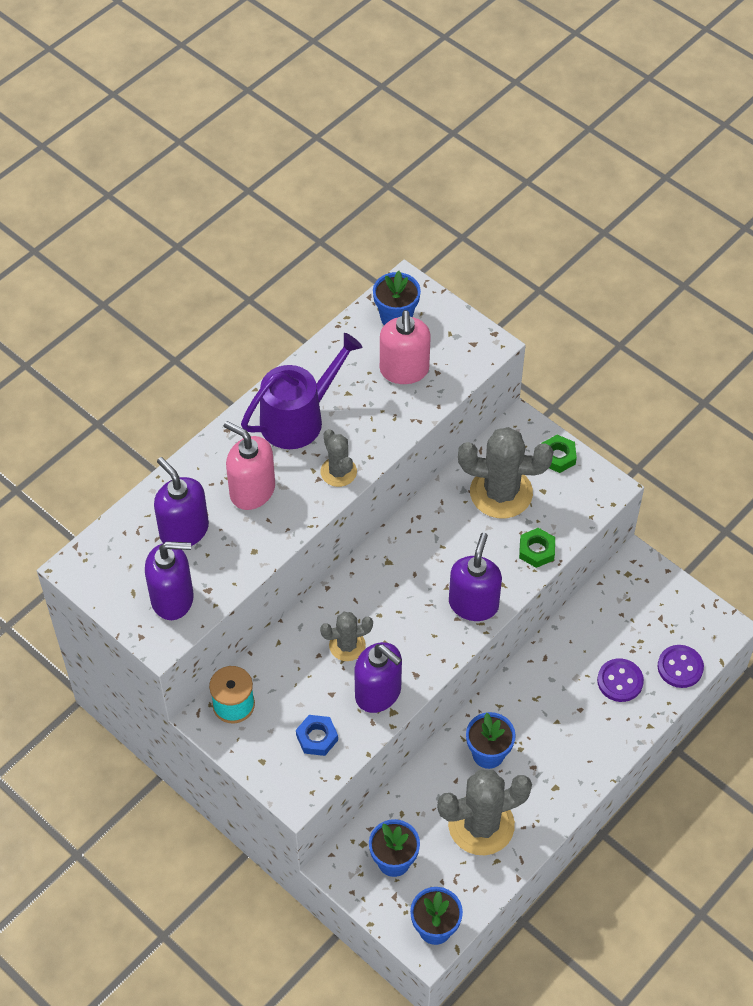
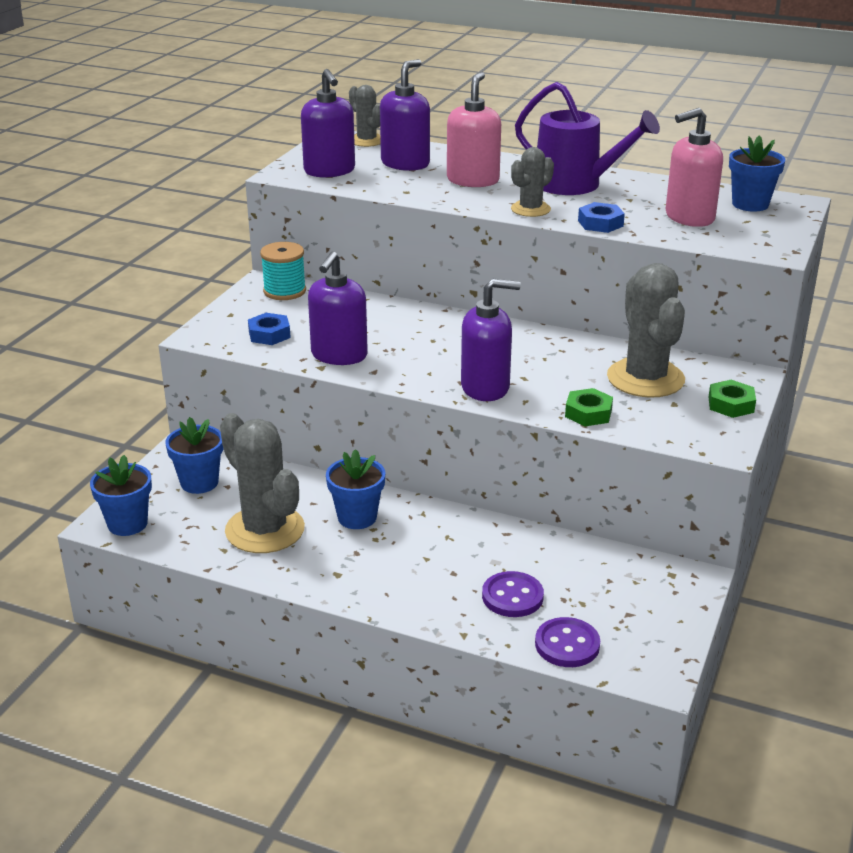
camera: 70 degrees right, 25 degrees down
(347, 645) = (384, 330): grey cactus -> grey cactus (366, 141)
(389, 434) = (600, 223): none -> blue nut

